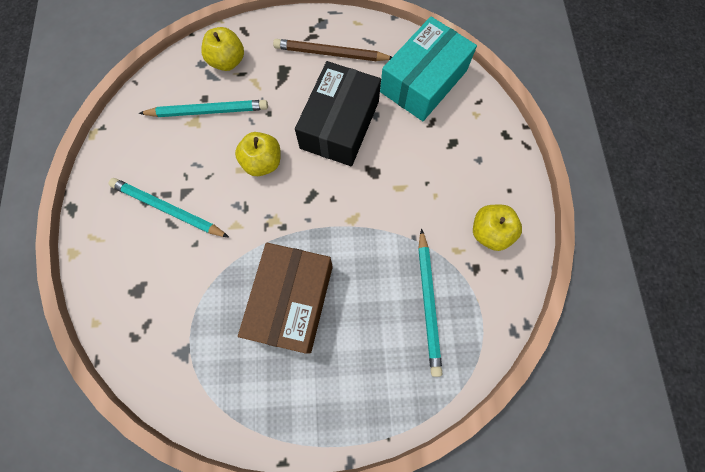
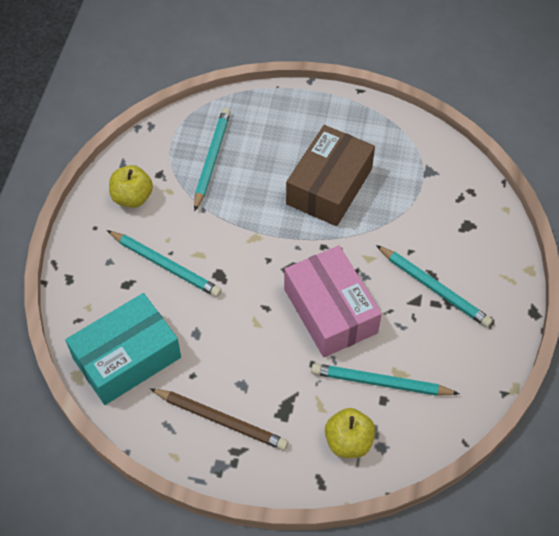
camera: 165 degrees left, 15 degrees down
(262, 163) = (330, 311): yellow apple -> pink box
(339, 124) = (238, 331): black box -> none
(426, 169) = (165, 265): none -> turquoise pencil

